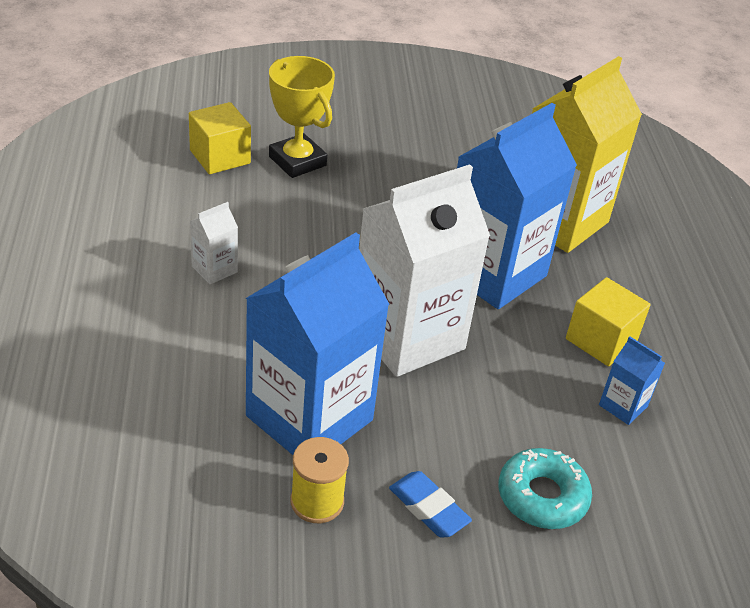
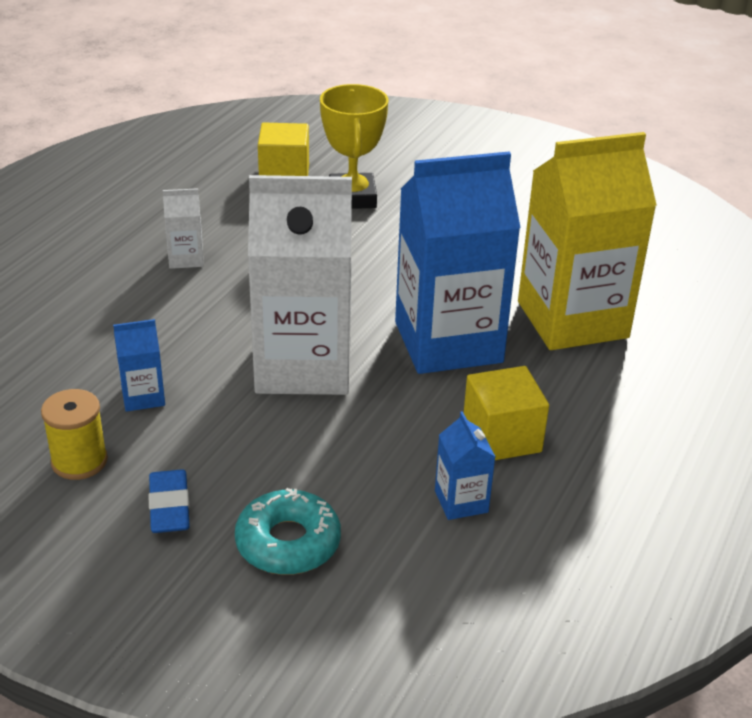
camera: 35 degrees right, 5 degrees down
(309, 418) = (143, 396): blue carton -> blue carton, size x0.41

